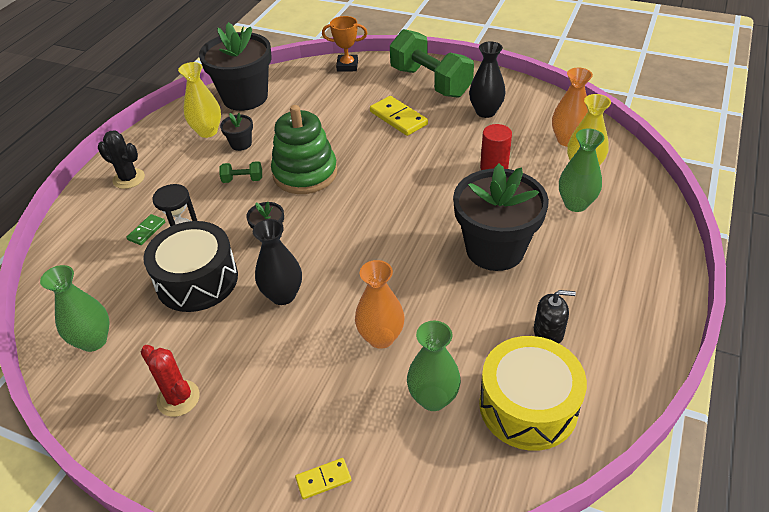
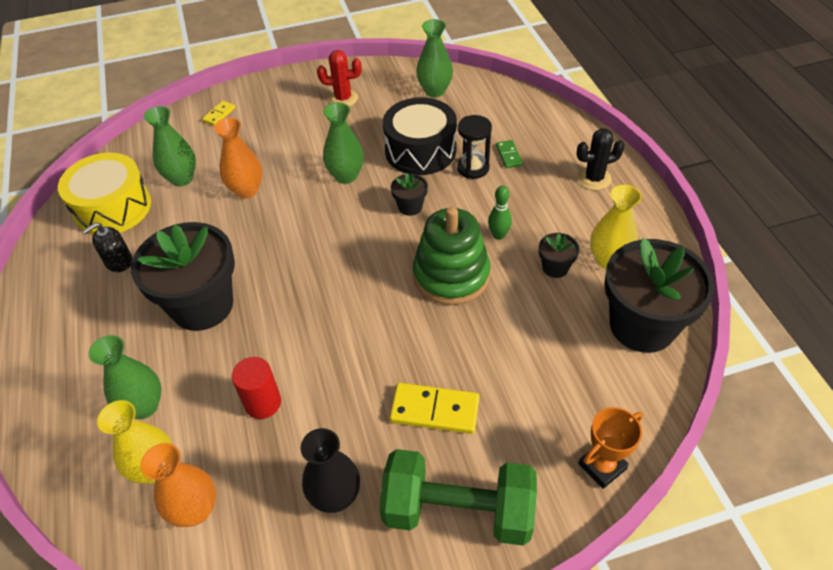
camera: 140 degrees right, 5 degrees up
(243, 180) = (498, 235): green dumbbell -> green bowling pin
(283, 295) = (346, 176): black vase -> green vase

